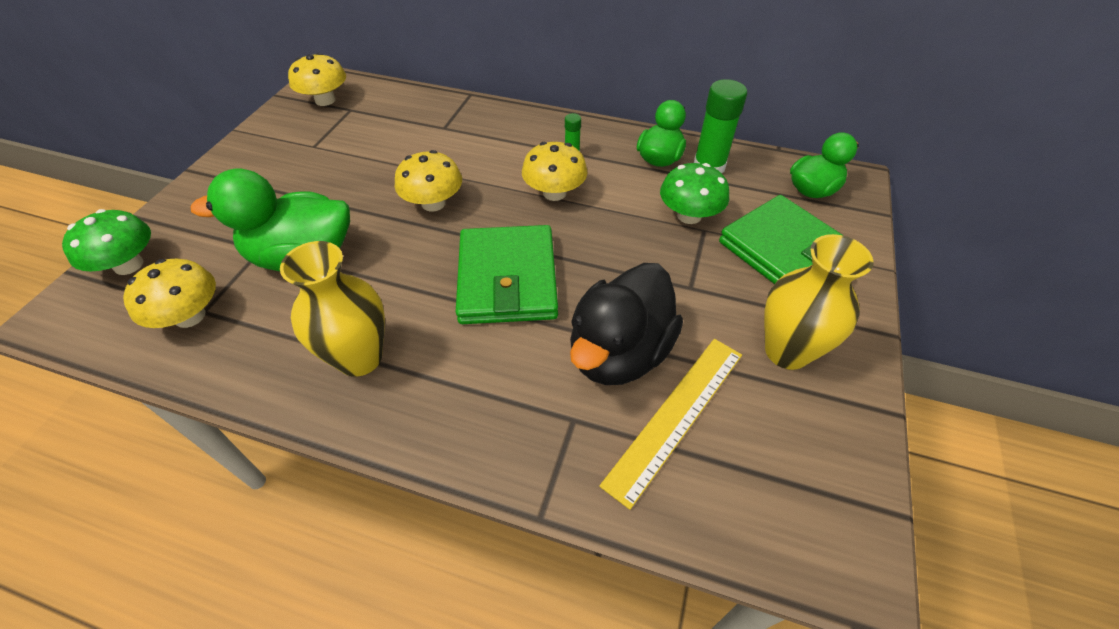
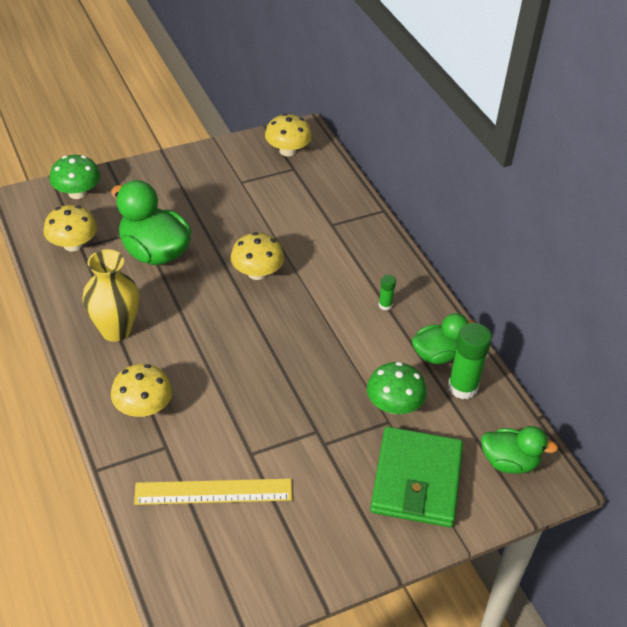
camera: 45 degrees right, 5 degrees down
(507, 279) = (234, 351): green wallet -> none
(554, 193) = (334, 322): yellow mushroom -> yellow mushroom (143, 407)
(619, 352) = (233, 439): black duck -> none
(787, 351) = (320, 522): yellow vase -> none

